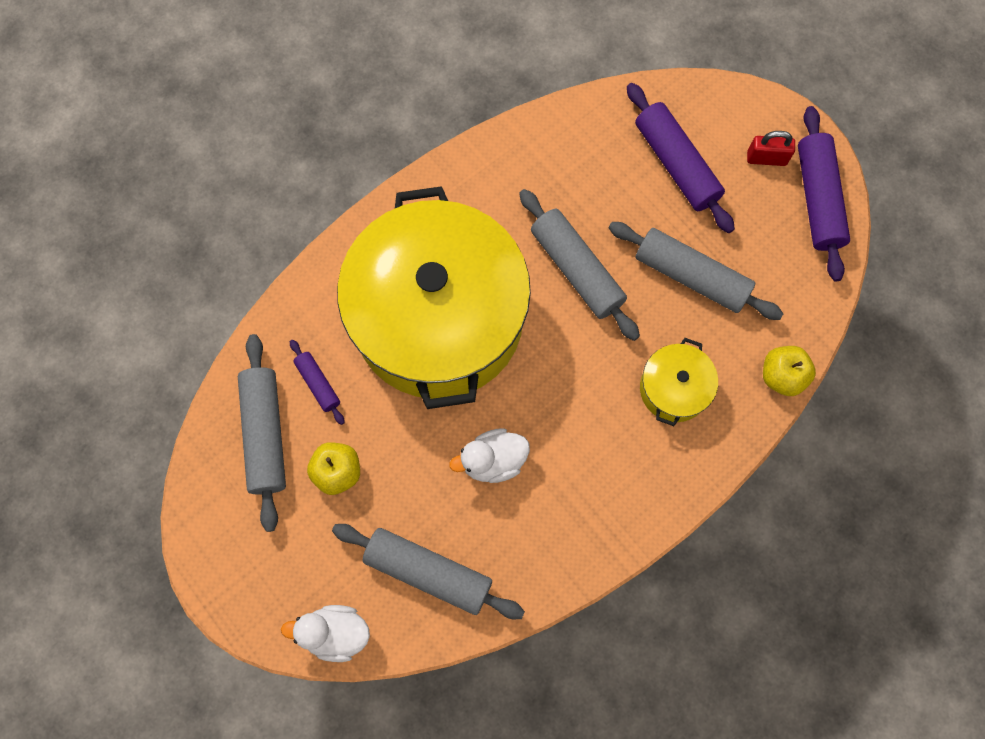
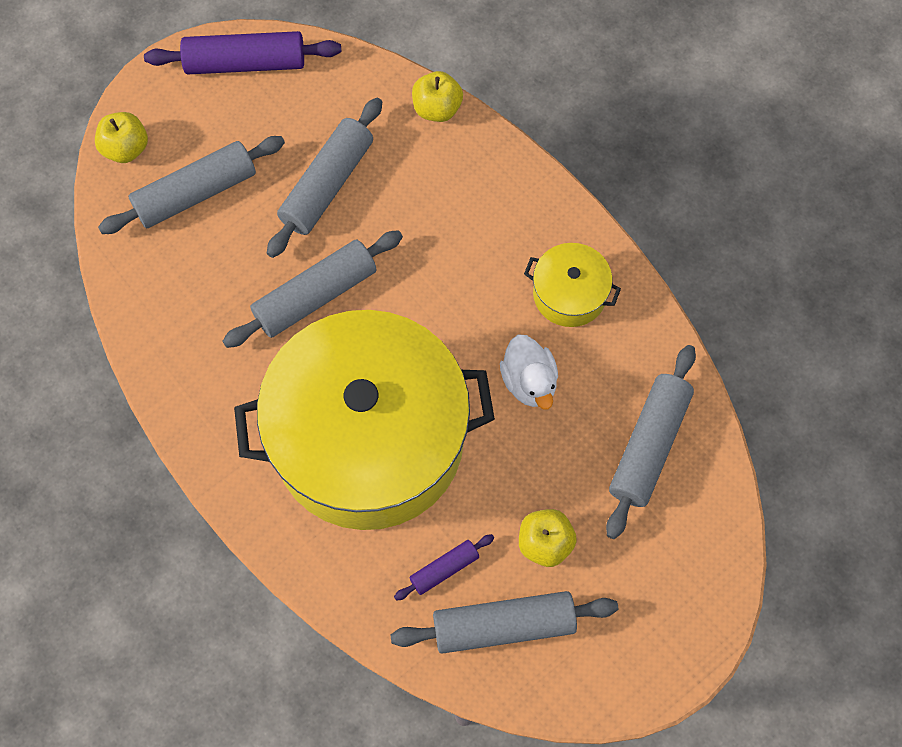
camera: 90 degrees left, 5 degrees down
(335, 633) = (717, 538): white duck -> none
(674, 389) = (450, 206): yellow pot -> yellow pot (569, 294)
(676, 164) = (196, 193): purple rolling pin -> grey rolling pin
(718, 104) = (126, 148): none -> yellow apple
(766, 158) = (195, 106): red padlock -> none

